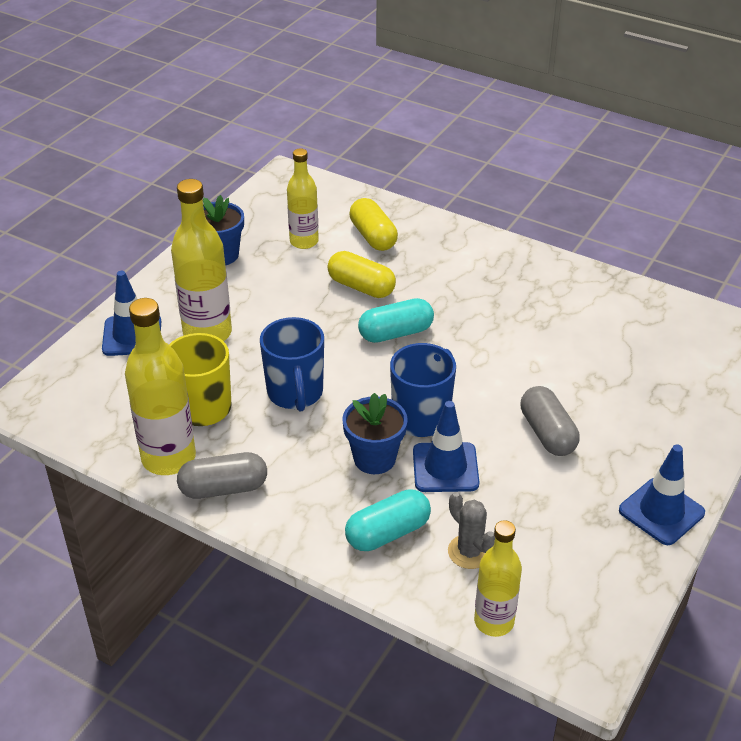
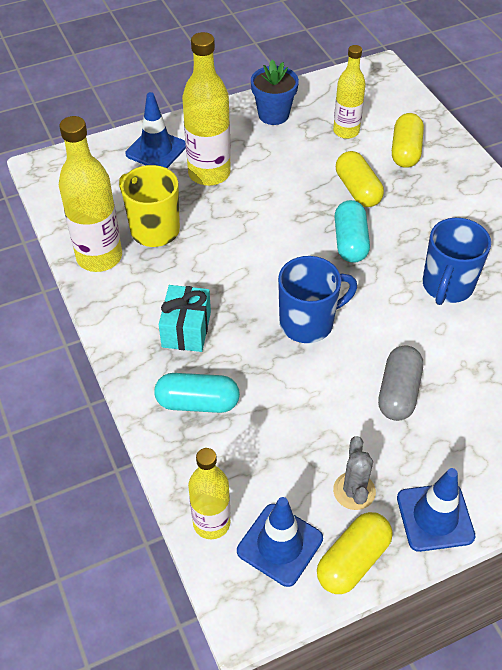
camera: 35 degrees right, 10 degrees up
(223, 488) = (115, 300): grey capsule -> none
(295, 393) = (229, 253): blue mug -> blue mug (447, 286)
(318, 478) = (186, 329): none -> turquoise gift
(374, 458) = (241, 337): blue flower pot -> none
(395, 333) = (350, 242): turquoise capsule -> turquoise capsule turned 75 degrees clockwise
(445, 467) = (288, 375): blue traffic cone -> blue traffic cone (280, 544)
(469, 552) = (244, 455): grey cactus -> grey cactus (354, 491)
(632, 581) = (353, 561): none -> yellow capsule

